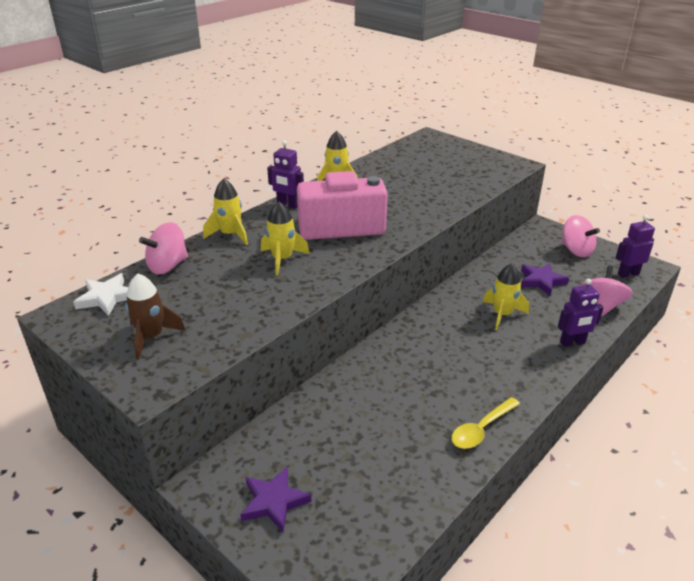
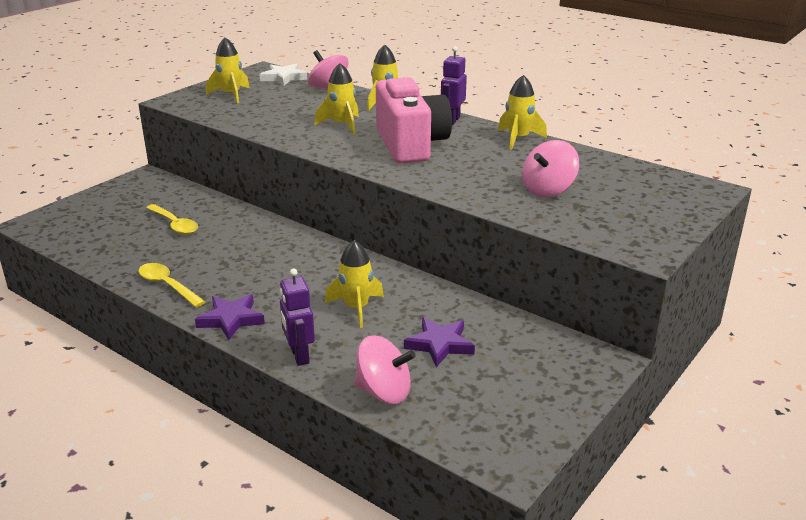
camera: 85 degrees right, 5 degrees down
(151, 337) = (231, 95): brown rocket -> yellow rocket
(274, 502) = (120, 200): purple star -> purple star (231, 319)
(349, 438) = (174, 224): none -> yellow spoon
(576, 250) = (538, 387): pink spinning top -> pink spinning top (548, 190)
(628, 274) = (480, 434): purple robot -> none

